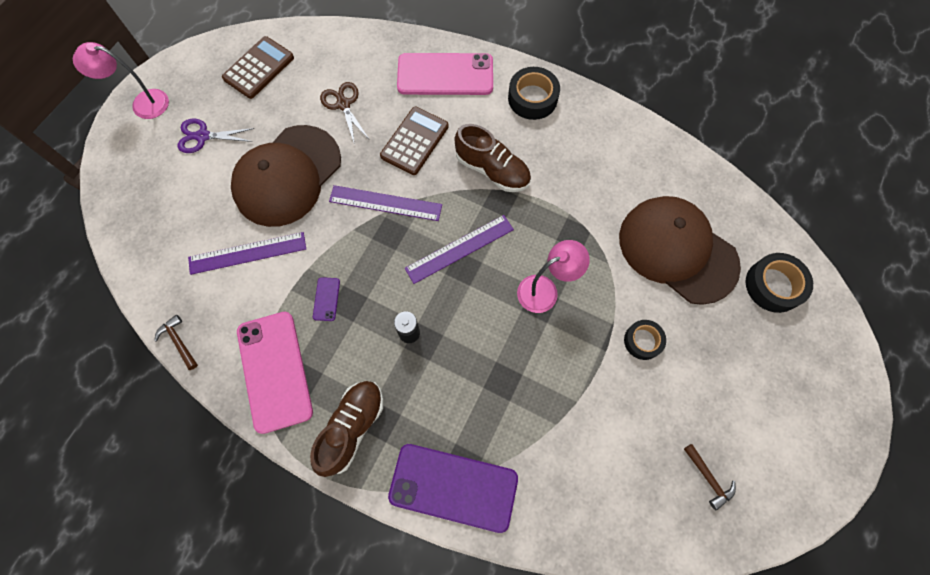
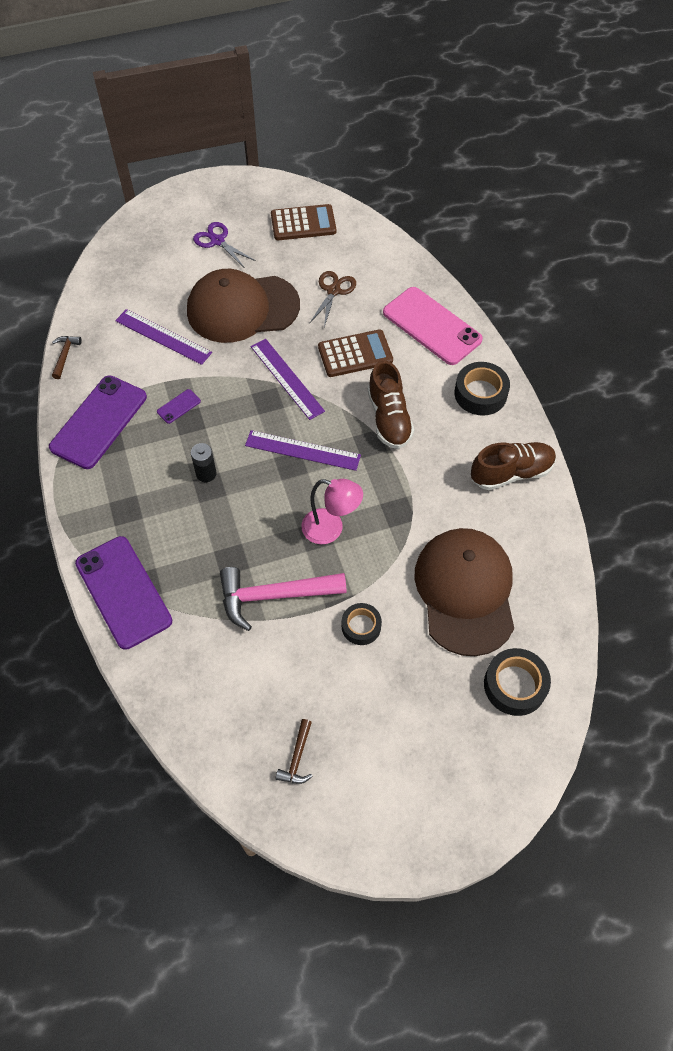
camera: 45 degrees right, 10 degrees down
(143, 103) = (203, 191): pink lamp -> none
(274, 371) = (99, 422): pink phone -> purple phone
(352, 427) = (105, 498): brown shoe -> brown shoe (511, 473)
(562, 378) = (273, 596): none -> pink hammer

